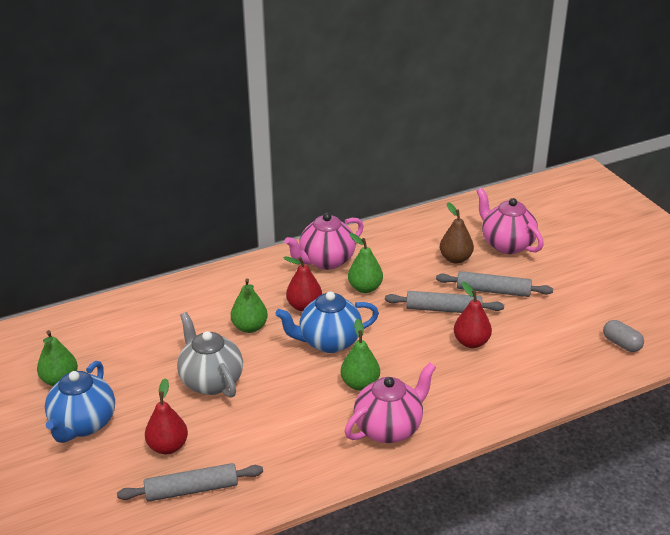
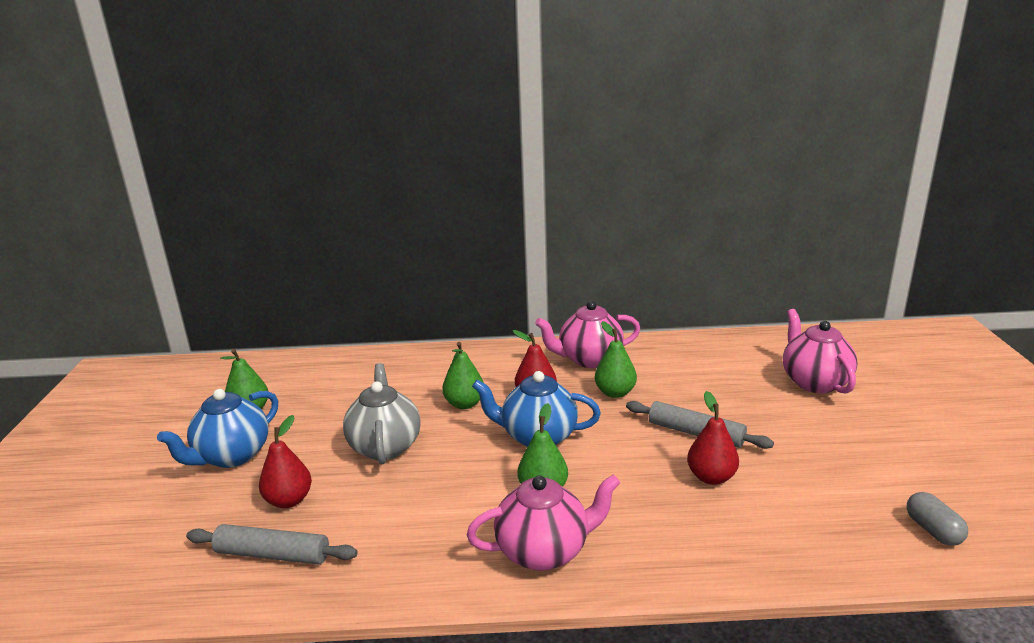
camera: 25 degrees right, 10 degrees down
(455, 259) = (741, 384): brown pear -> none
(493, 291) = (771, 427): grey rolling pin -> none

